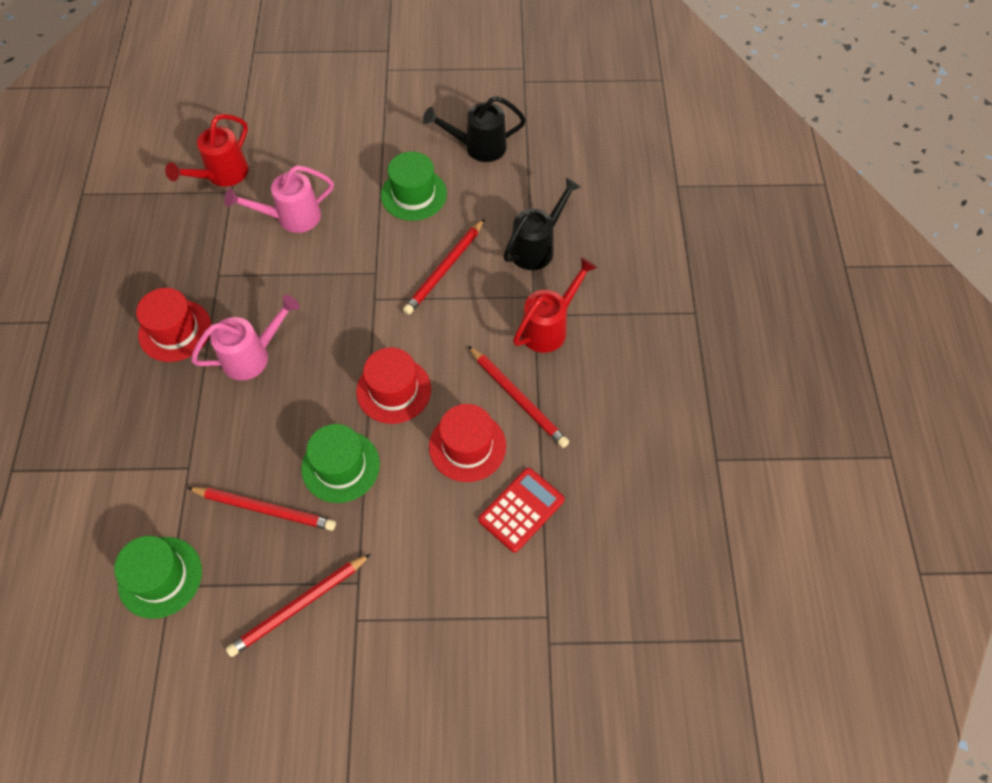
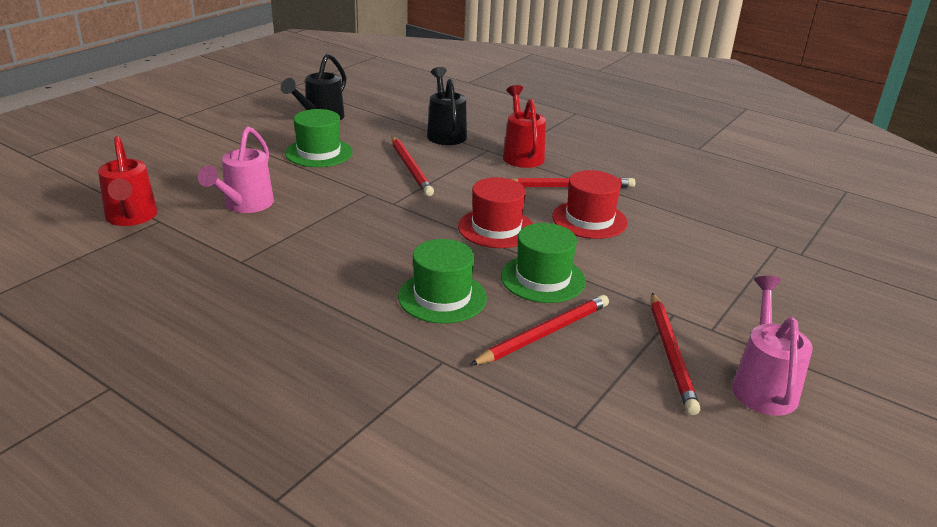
camera: 55 degrees left, 30 degrees down
(160, 577) = (557, 430): green hat -> green hat (442, 297)
(175, 330) = (265, 308): red hat -> none
(252, 356) = (363, 278): pink watering can -> pink watering can (763, 385)
(521, 510) = (671, 221): red calculator -> none

